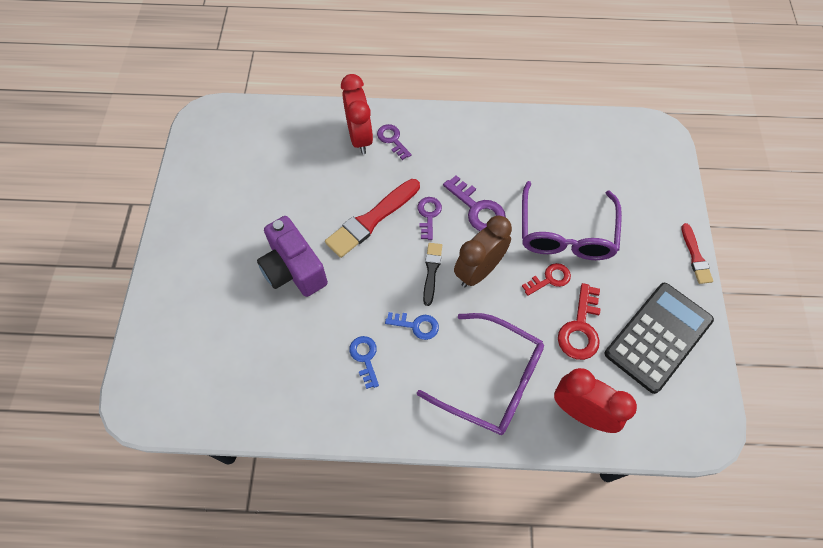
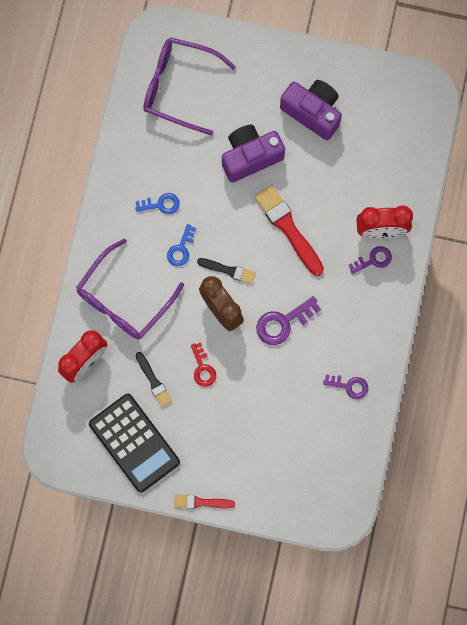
camera: 100 degrees right, 15 degrees up
(235, 215) = (312, 112): none -> purple camera
(428, 215) = (284, 278): purple key -> purple key (349, 386)
(566, 233) = (244, 394): purple glasses -> purple glasses (179, 87)
(580, 328) = (153, 381): red key -> black brush

